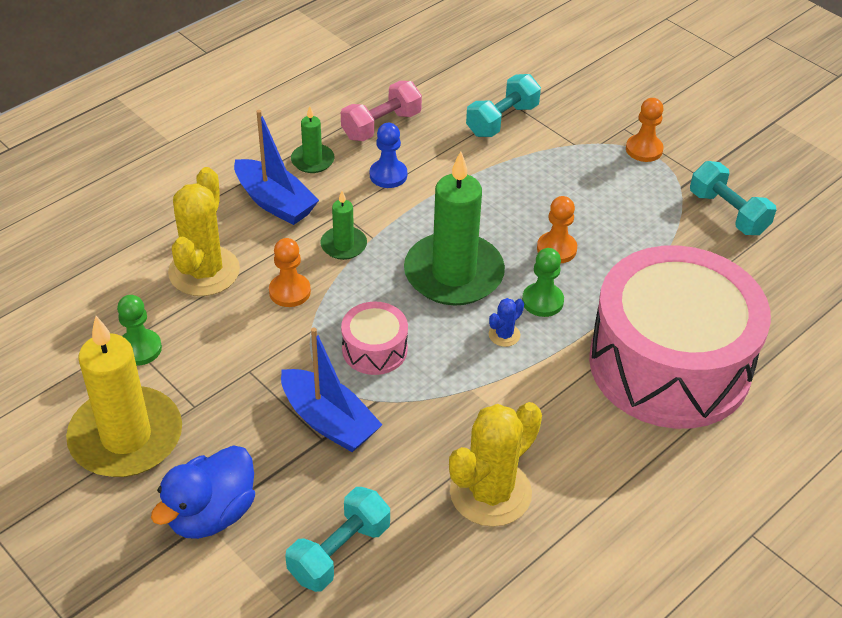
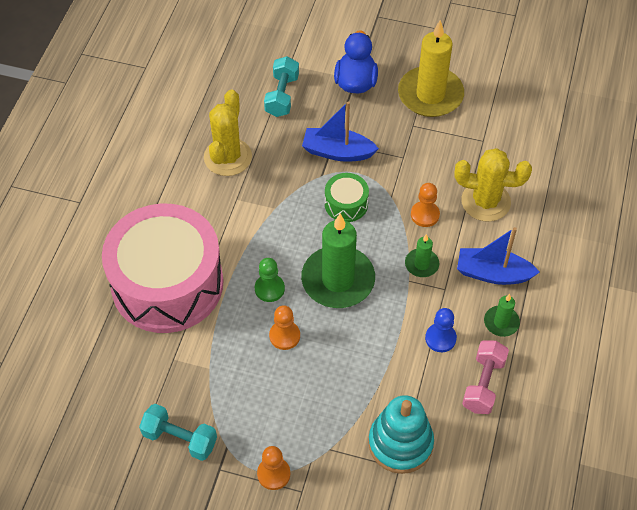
camera: 150 degrees right, 10 degrees up
(139, 349) = (471, 139): green pawn -> none
(204, 271) = (485, 201): yellow cactus -> yellow cactus turned 60 degrees counterclockwise
(374, 349) = (346, 204): pink drum -> green drum
(502, 120) = (400, 443): turquoise dumbbell -> turquoise stacking toy
(504, 335) = (278, 252): blue cactus -> none

